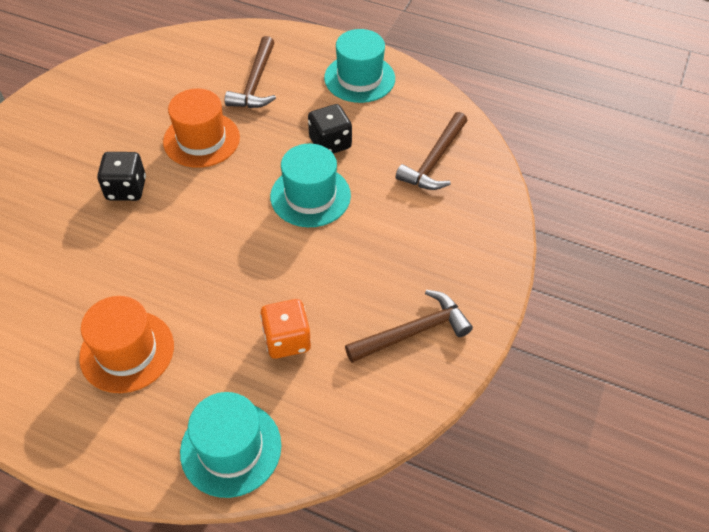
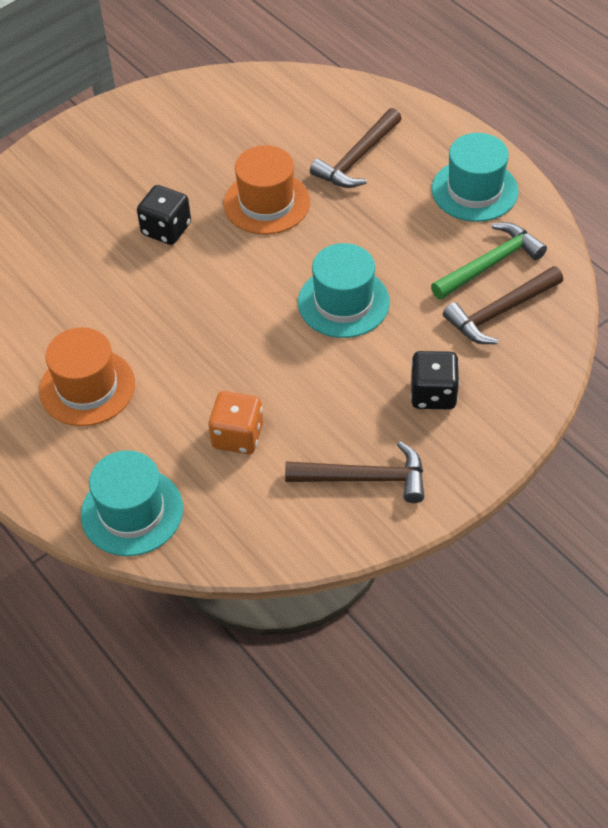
camera: 30 degrees right, 0 degrees up
(330, 143) = (398, 253): black dice -> black dice (433, 394)
(404, 128) = (490, 264): none -> green hammer

